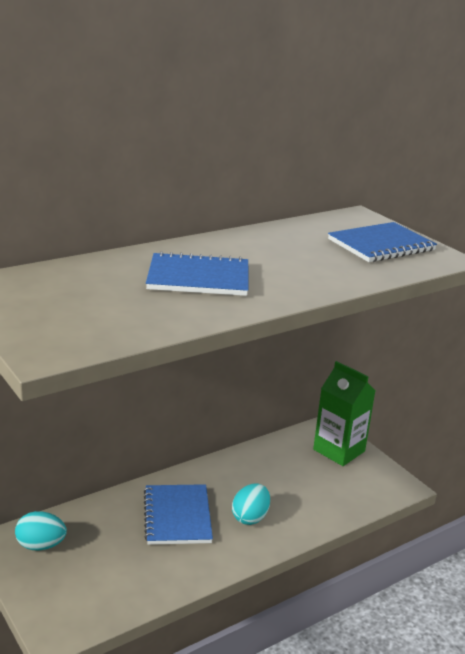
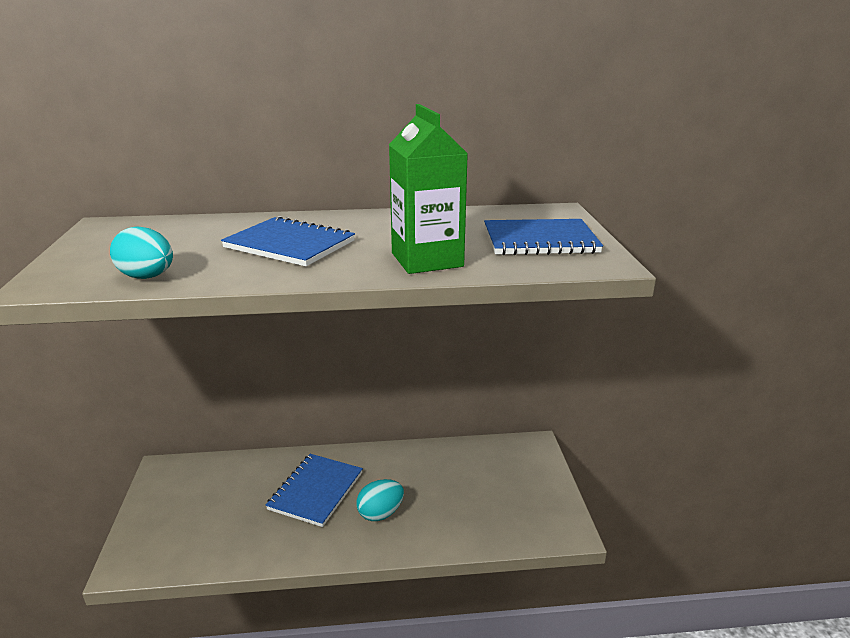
camera: 30 degrees right, 0 degrees up
(41, 545) = (185, 481): turquoise egg -> turquoise egg (147, 277)
(339, 450) = (528, 471): green carton -> green carton (427, 260)

